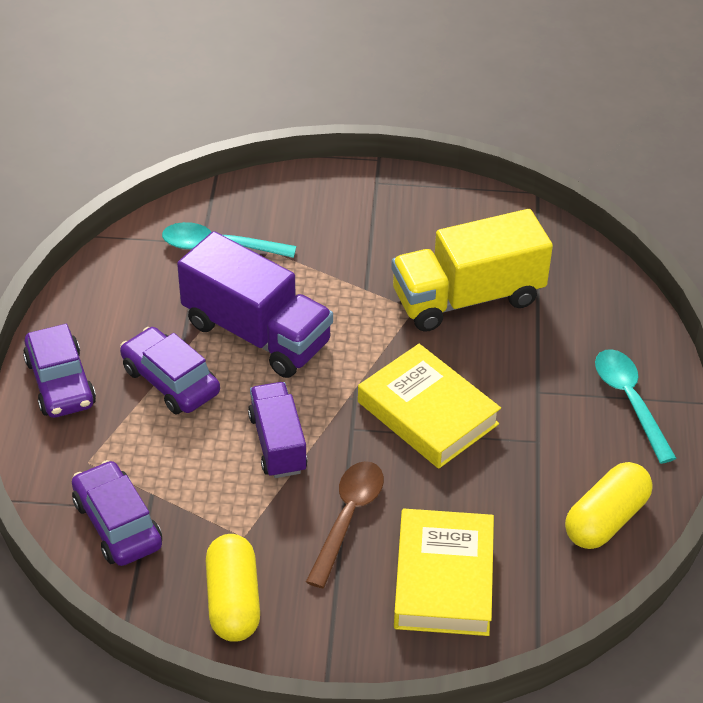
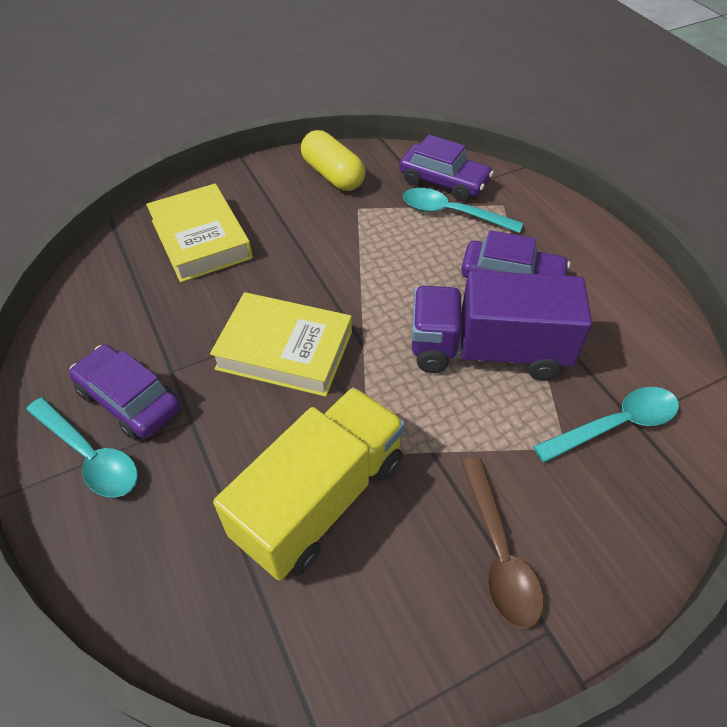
camera: 150 degrees right, 5 degrees up
(60, 382) = (584, 242): purple car -> purple car (129, 400)
(151, 478) = (452, 213): none -> turquoise spoon
(278, 443) = (387, 272): purple truck -> none
(348, 518) = (295, 246): brown spoon -> brown spoon (499, 552)
(606, 519) = (85, 330): yellow capsule -> none

